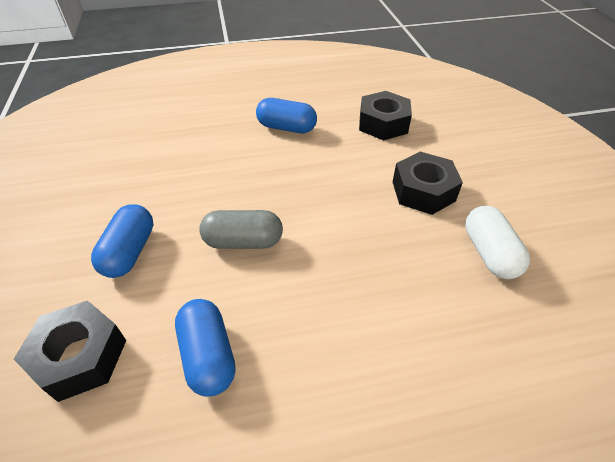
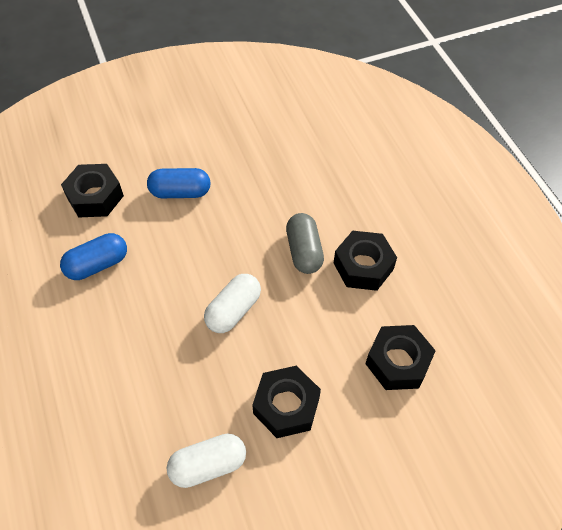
camera: 80 degrees right, 10 degrees up
(243, 241) = (199, 262): grey capsule -> grey capsule (304, 251)
(286, 128) = (363, 266): blue capsule -> black nut
(314, 218) = (233, 310): none -> white capsule

